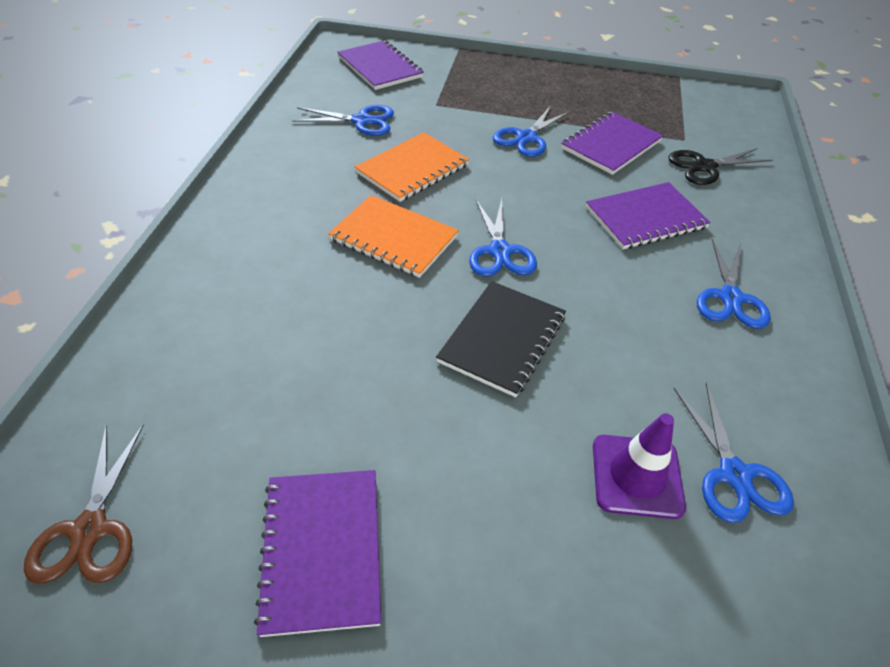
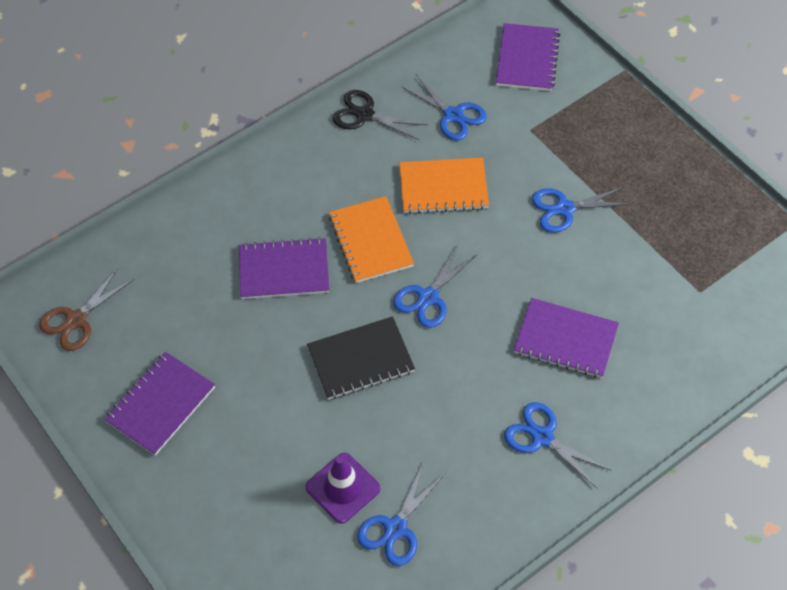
camera: 45 degrees right, 10 degrees up
(611, 145) = (626, 258): purple notebook -> purple notebook (284, 270)
(705, 167) = (679, 328): black scissors -> black scissors (365, 115)
(730, 298) = (542, 437): blue scissors -> blue scissors turned 75 degrees clockwise

